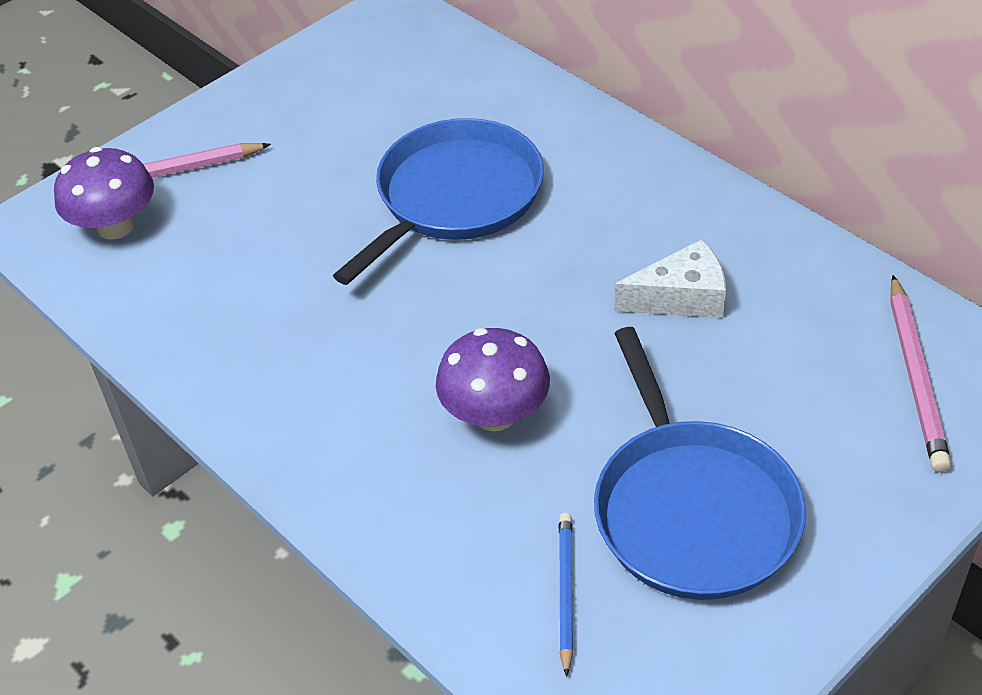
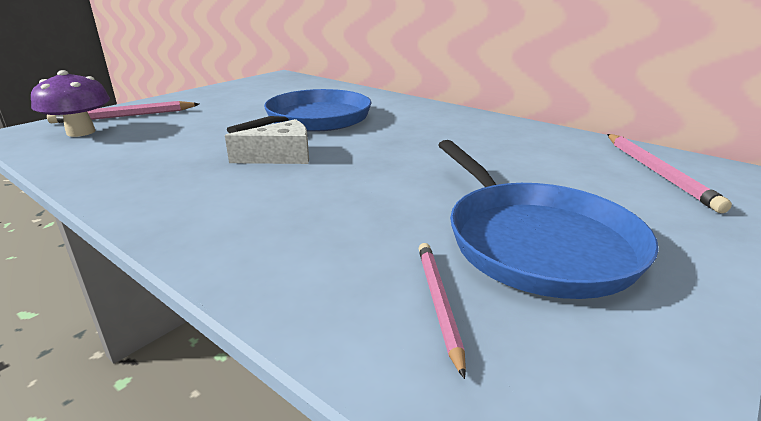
camera: 10 degrees left, 20 degrees down
(495, 414) = (350, 198): purple mushroom -> none
(565, 592) = (438, 303): blue pencil -> pink pencil
(681, 297) = (473, 148): white cheese -> white cheese (281, 157)

